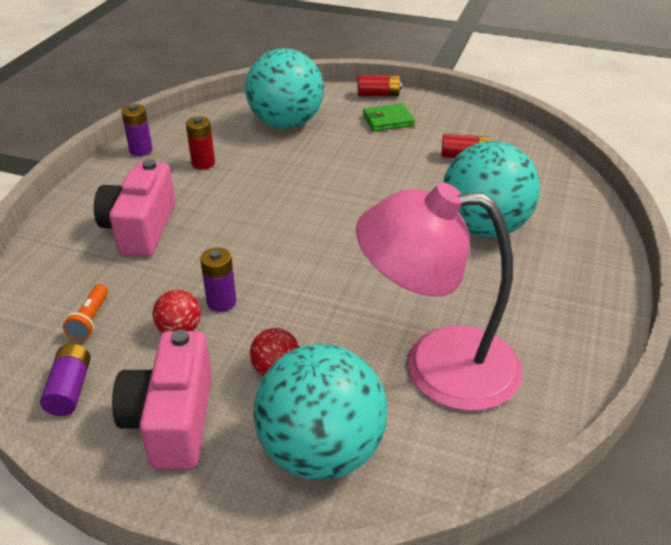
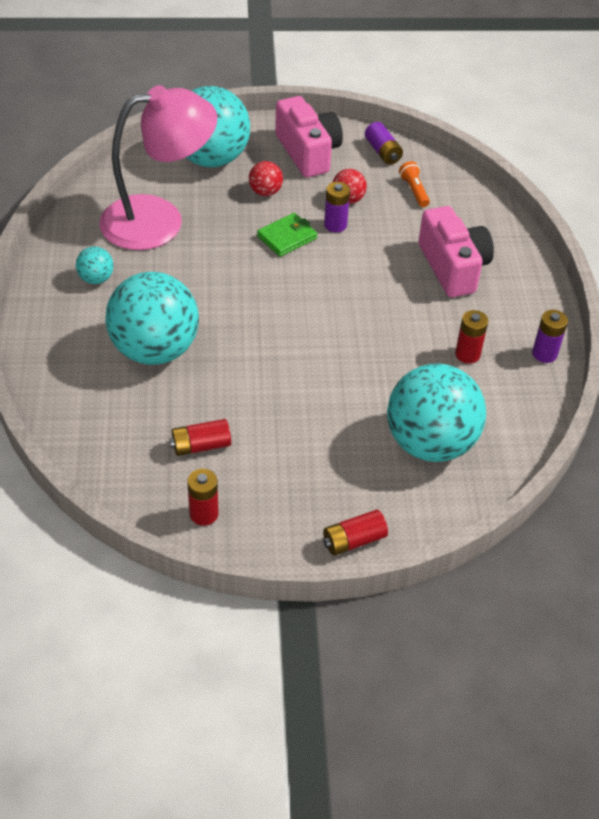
camera: 155 degrees right, 10 degrees up
(388, 120) = (315, 486): green wallet -> green wallet (287, 237)
(476, 124) = (204, 514): none -> red battery
(535, 310) = (96, 278): none -> turquoise ball

